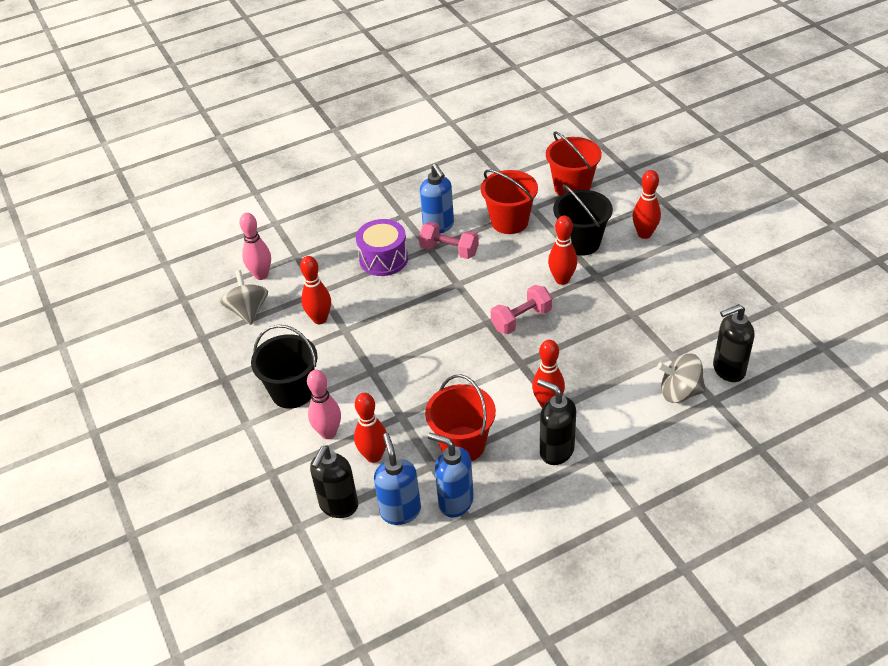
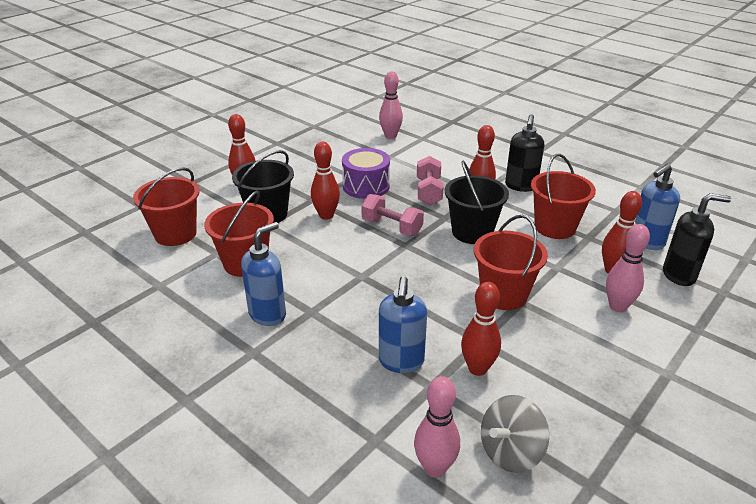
camera: 115 degrees left, 10 degrees down
(292, 392) = (595, 352): black bucket -> black bucket (472, 232)
(383, 259) = (346, 345): purple drum -> purple drum (366, 186)
(386, 363) = (503, 295): none -> red bucket
(449, 250) = (310, 295): pink dumbbell -> pink dumbbell (428, 192)
(455, 502) = (609, 218): blue soap dispenser -> blue soap dispenser (401, 362)
(679, 392) = (425, 149): grey spinning top -> none
(728, 370) = (390, 136): black soap dispenser -> pink bowling pin

